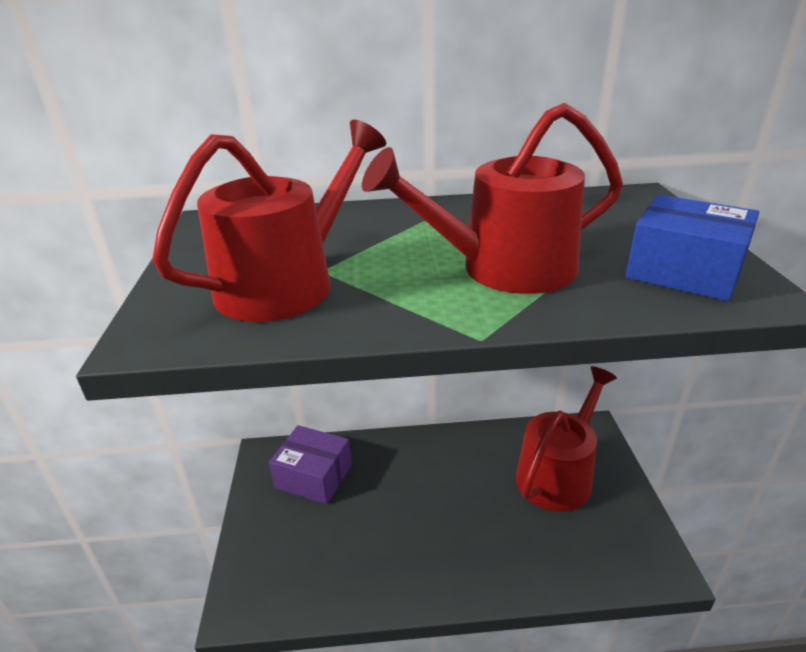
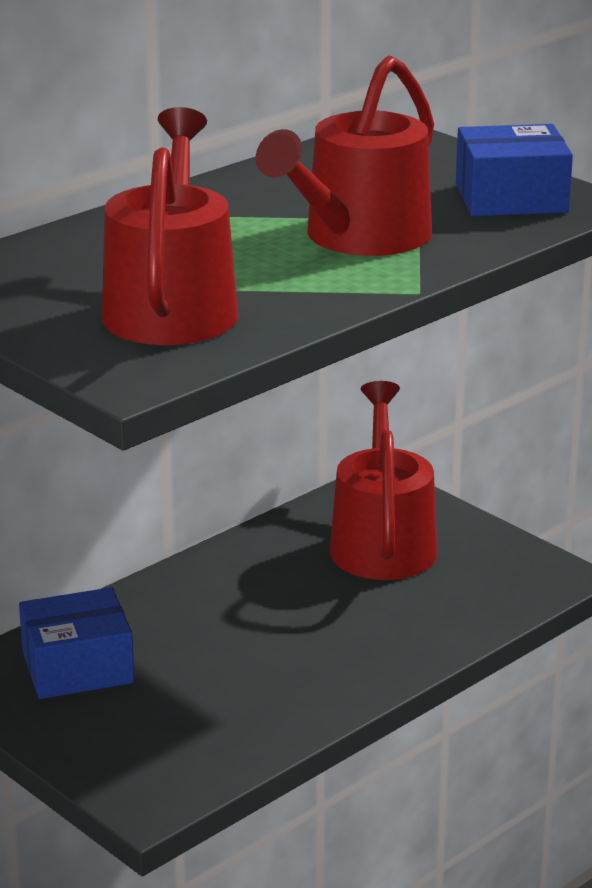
camera: 40 degrees left, 5 degrees down
(313, 476) = (77, 667): purple box -> blue box

